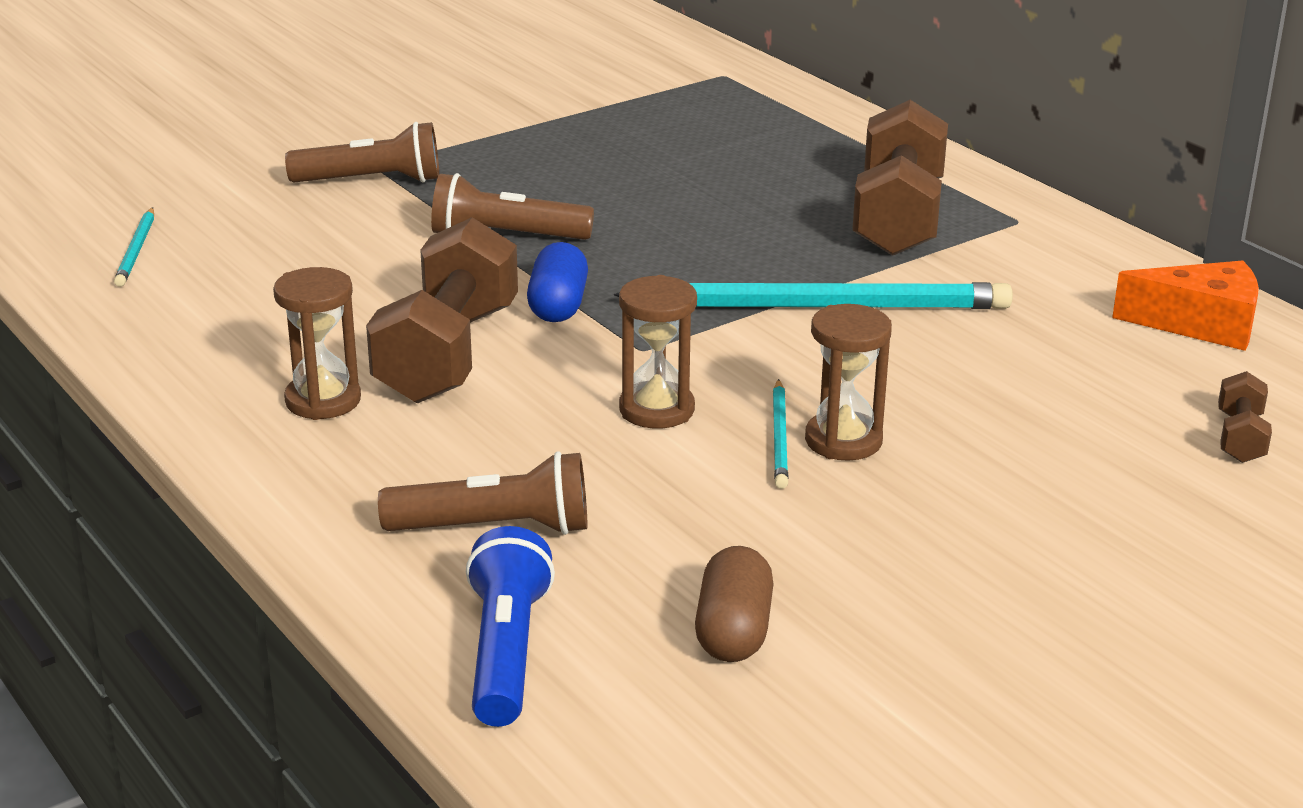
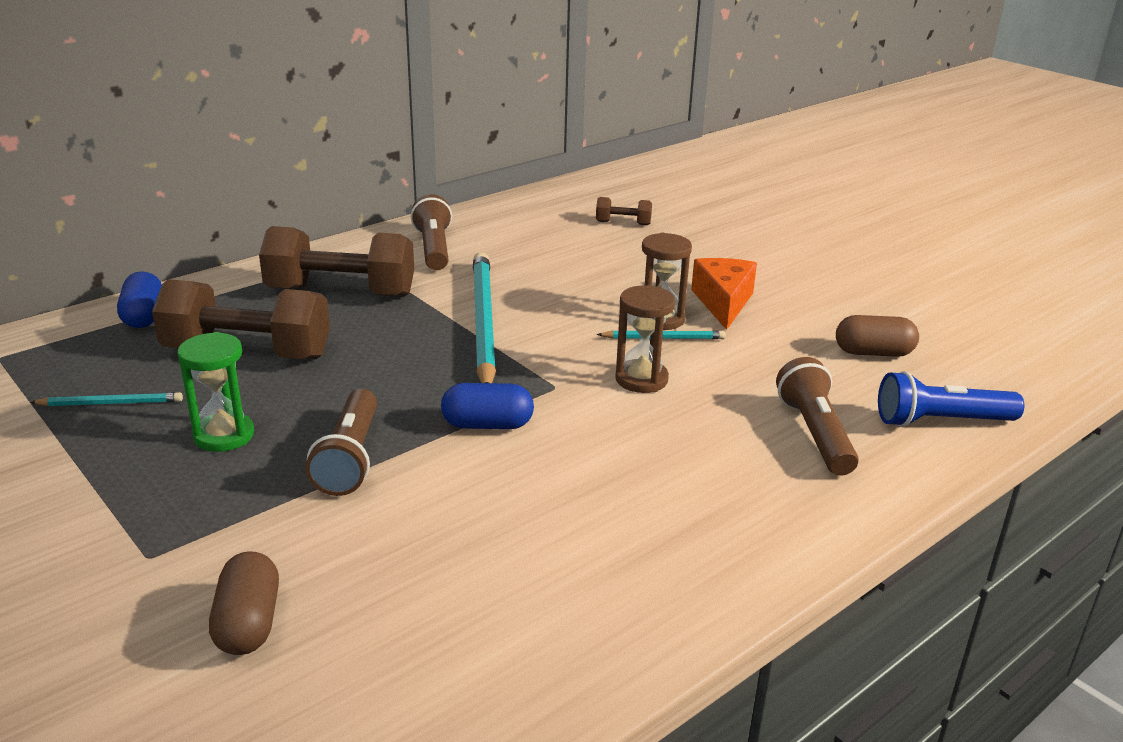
camera: 95 degrees left, 0 degrees up
(136, 250) = (354, 725): turquoise pencil -> turquoise pencil (111, 403)
(272, 207) = (248, 623): none -> brown capsule
(323, 400) = (670, 530): brown hourglass -> none
(372, 181) = (192, 555): brown flashlight -> brown flashlight (434, 248)
(448, 354) = (578, 472): brown dumbbell -> brown dumbbell (247, 353)
(560, 179) = (224, 435): none -> green hourglass
(819, 123) = (143, 316): none -> blue capsule
(1201, 324) = (499, 220): orange cheese -> orange cheese (723, 302)

